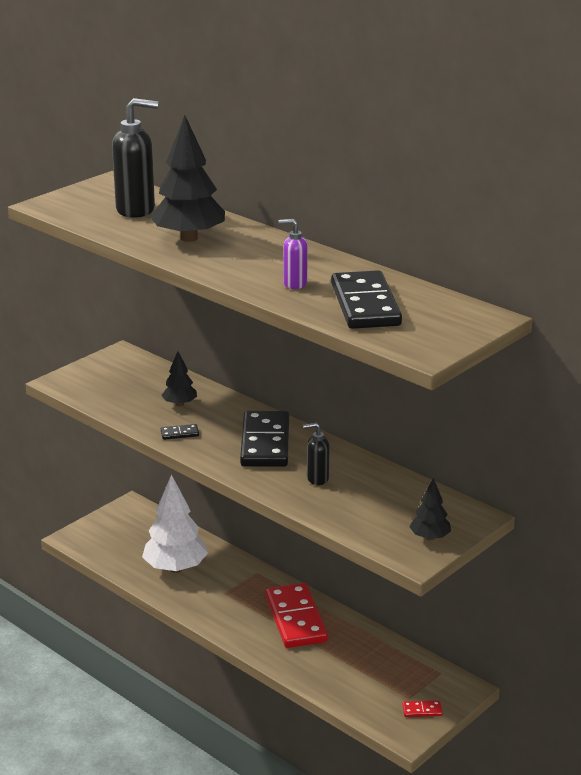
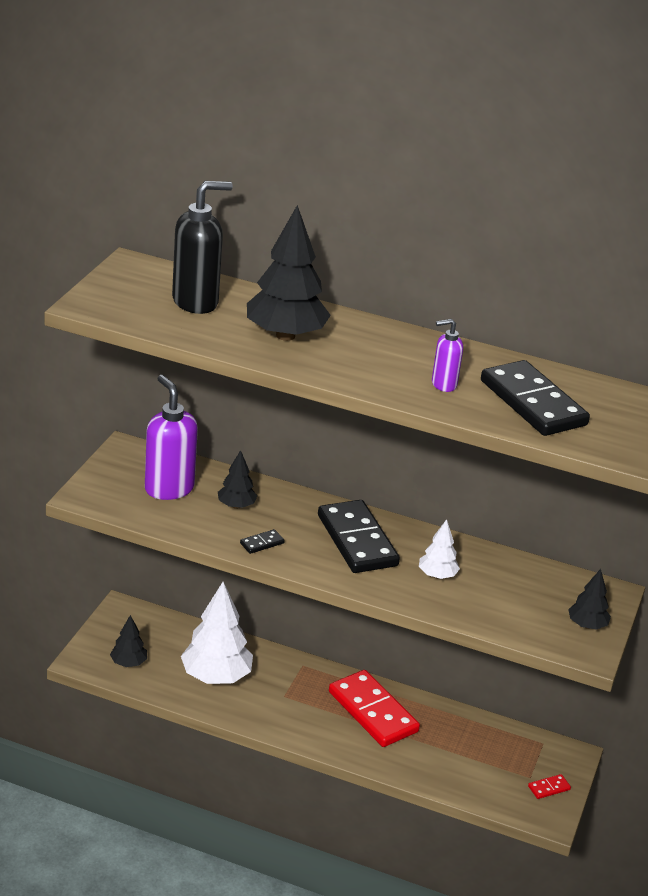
camera: 25 degrees left, 5 degrees up
(109, 546) = (128, 663): none -> black tree
(133, 385) = (169, 488): none -> purple soap dispenser
(317, 478) = (437, 575): black soap dispenser -> white tree

